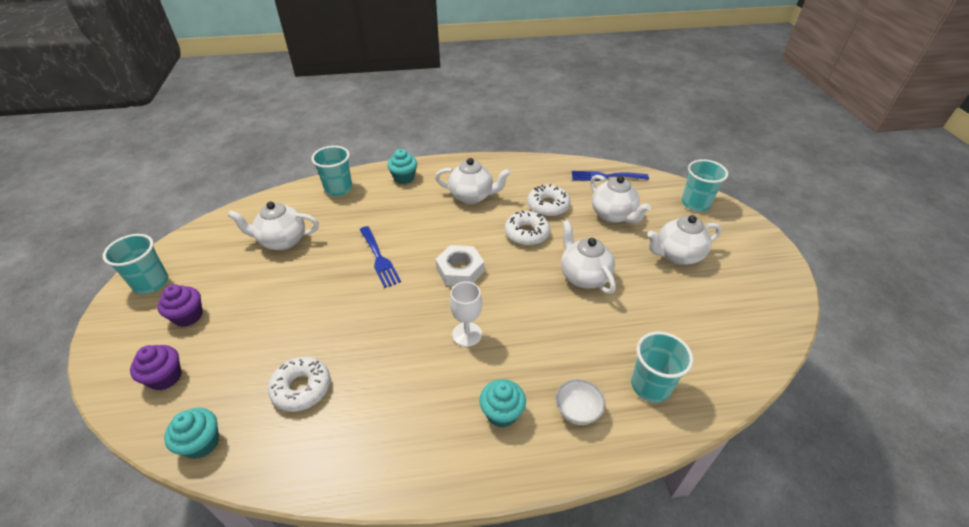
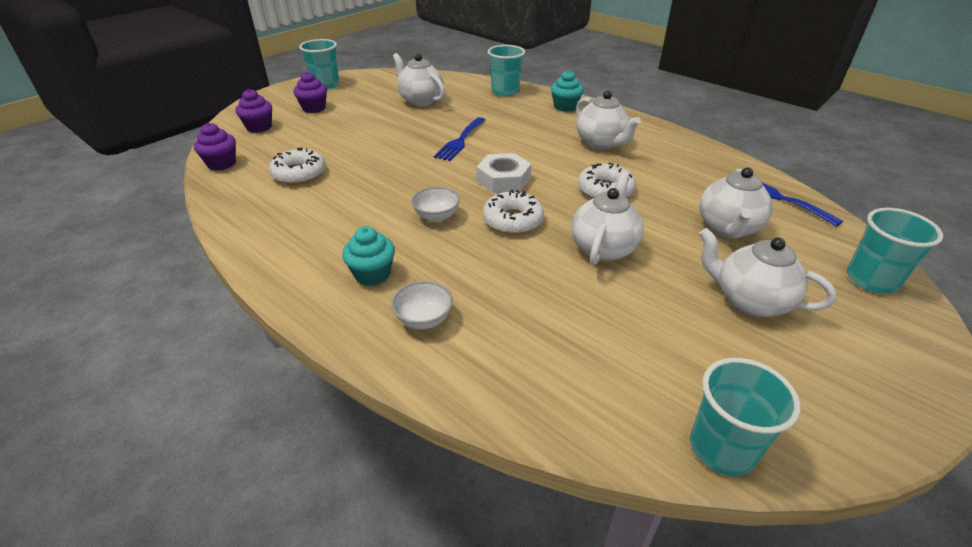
camera: 50 degrees right, 5 degrees down
(202, 443) = (221, 164): turquoise cupcake -> purple cupcake
(467, 334) = (436, 216): white goblet -> white bowl
(548, 206) = (664, 184): white donut -> white donut (513, 220)
(650, 386) = (516, 360): turquoise cup -> turquoise cup (722, 448)

